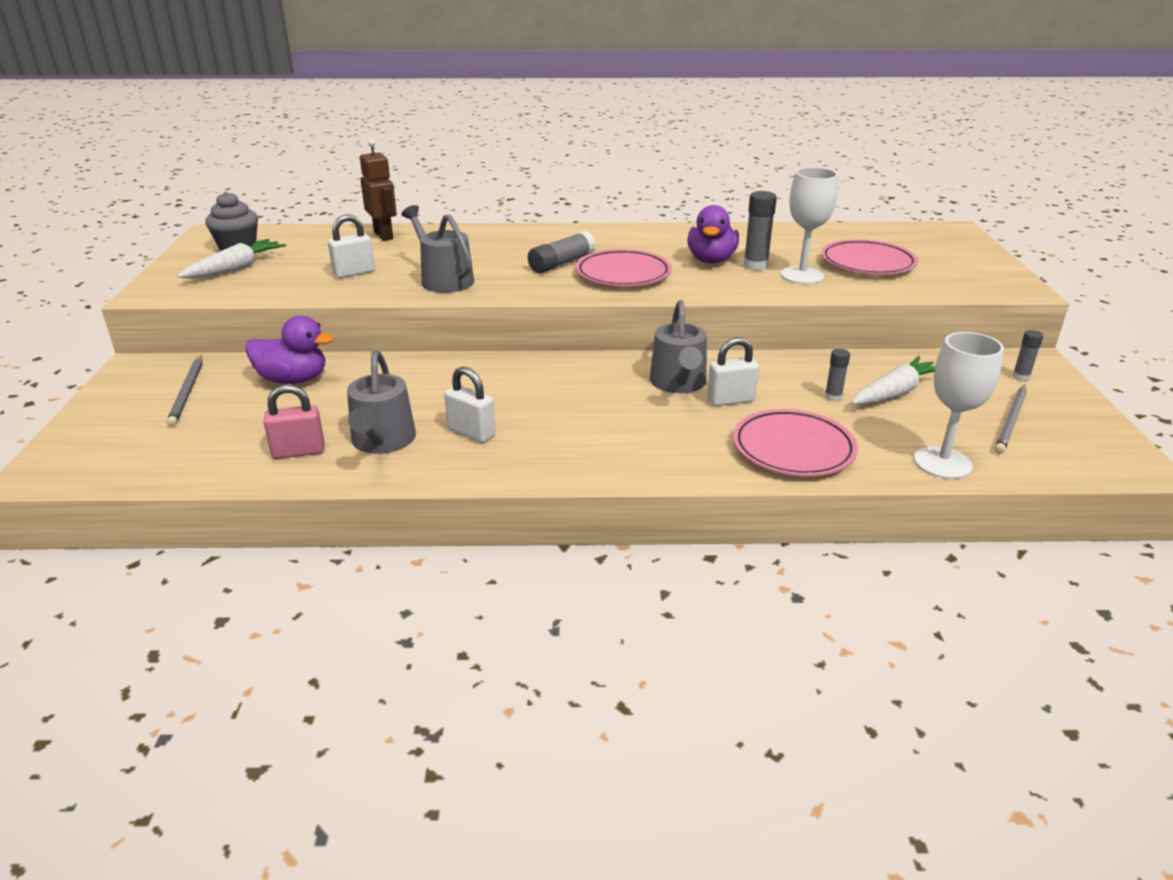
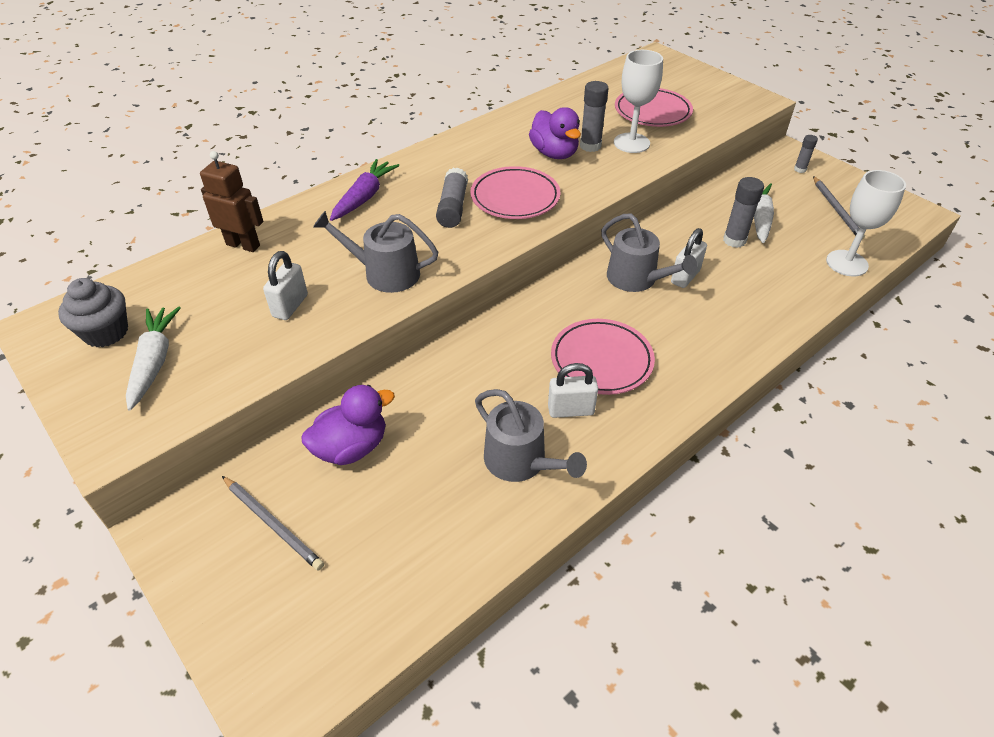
camera: 40 degrees left, 15 degrees up
(298, 452) = (473, 516): pink padlock -> none
(507, 238) = (364, 197): none -> purple carrot
(793, 449) = (768, 298): pink plate -> pink plate (601, 360)
(833, 397) = (734, 240): grey glue stick -> grey glue stick, size x1.69

